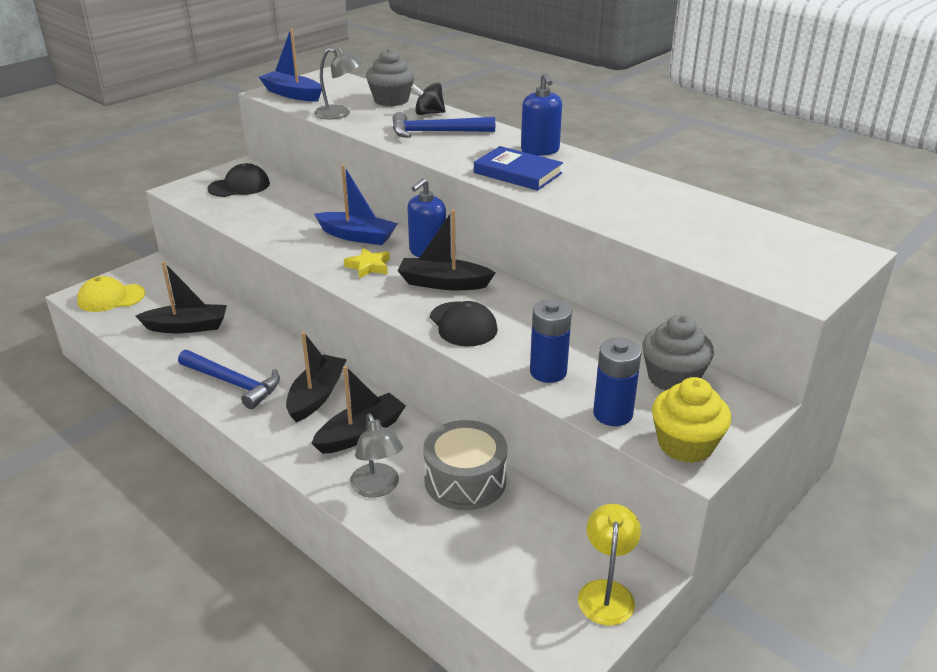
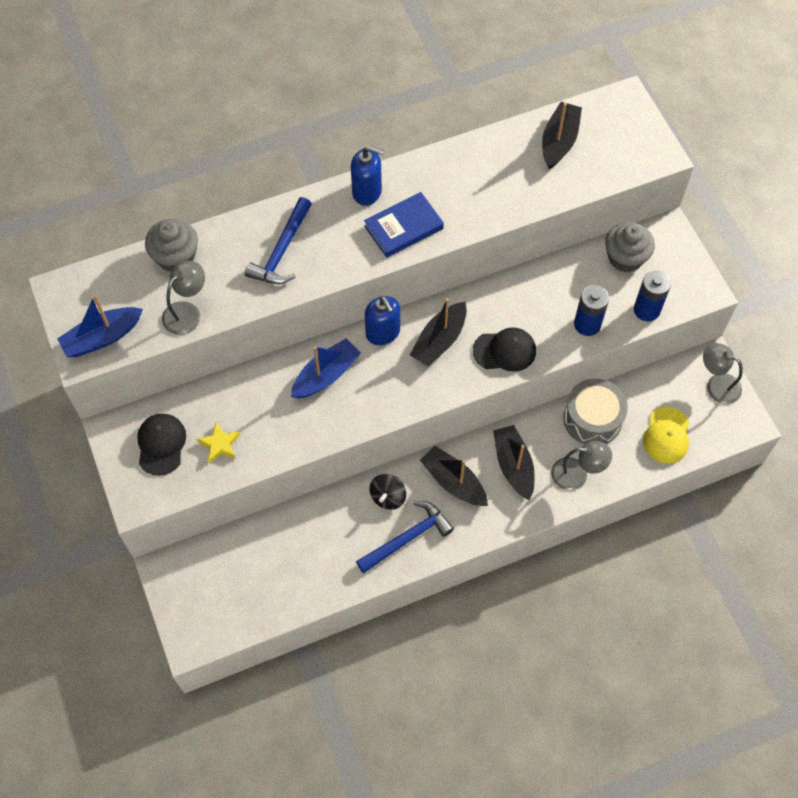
camera: 65 degrees left, 30 degrees up
(111, 298) = (211, 615): yellow cap -> yellow cap (666, 435)
(187, 327) = (300, 557): black boat -> black boat (559, 141)
(369, 266) = (385, 384): yellow star -> yellow star (220, 444)
(429, 113) = (231, 239): black spinning top -> black spinning top (388, 497)
(606, 592) = (717, 384): yellow lamp -> grey lamp
(685, 444) = (691, 287): yellow cupcake -> none

